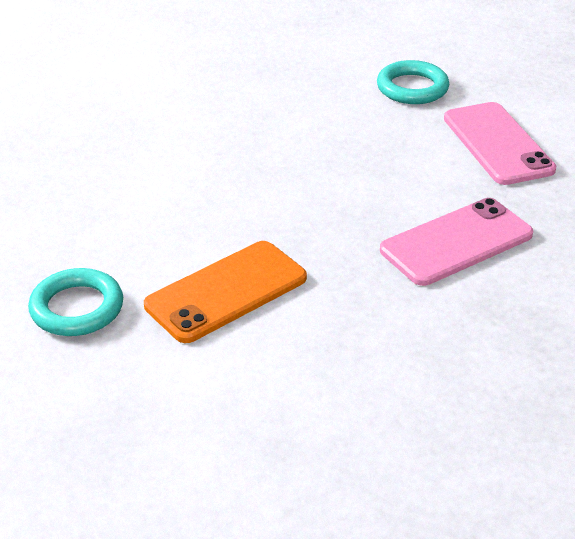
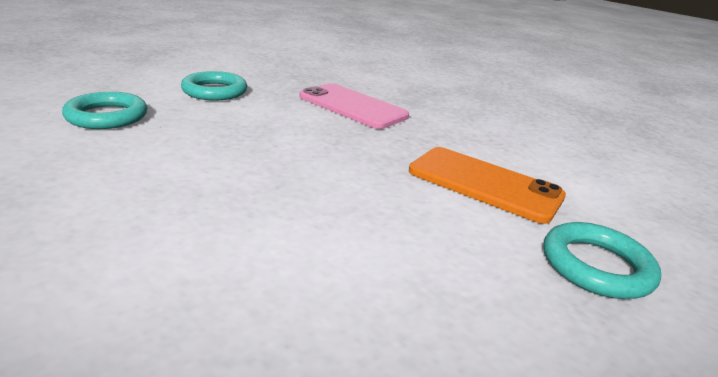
camera: 110 degrees left, 10 degrees down
(498, 144) = (215, 91): pink phone -> turquoise ring

